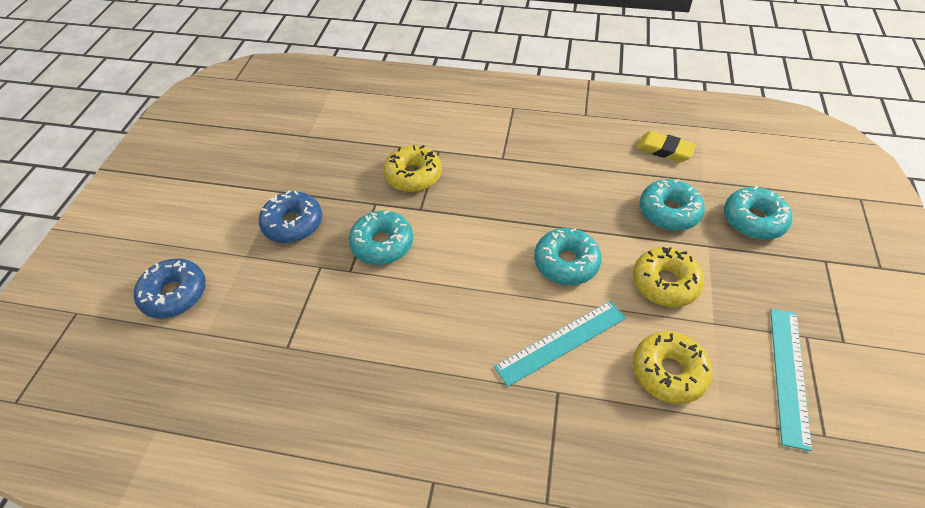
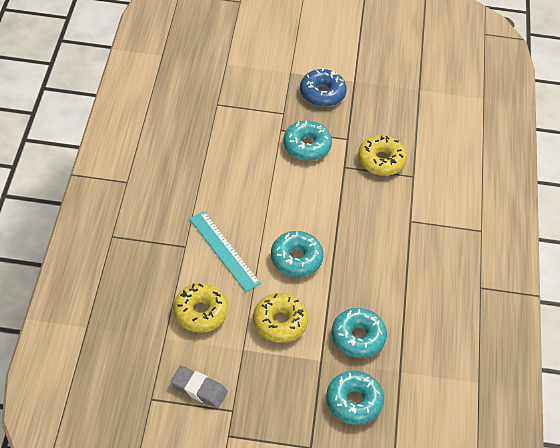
camera: 80 degrees right, 0 degrees up
(174, 294) = (256, 43): blue donut -> none
(664, 150) = (438, 346): yellow eraser -> none
(789, 374) = (199, 389): turquoise ruler -> grey eraser

